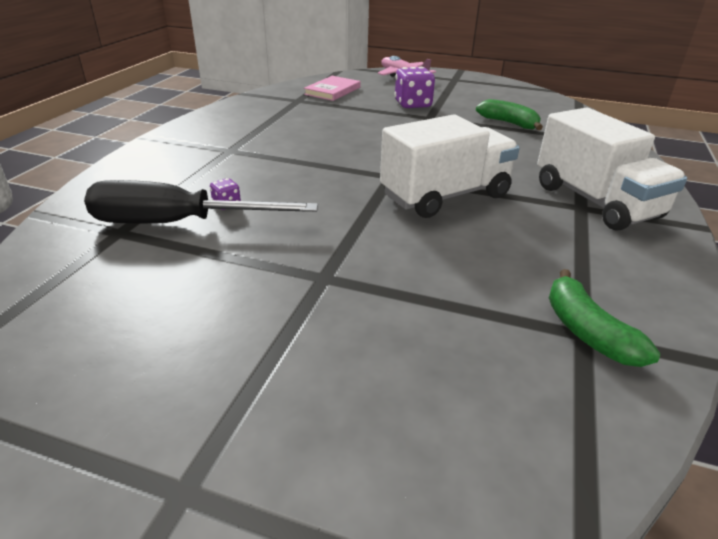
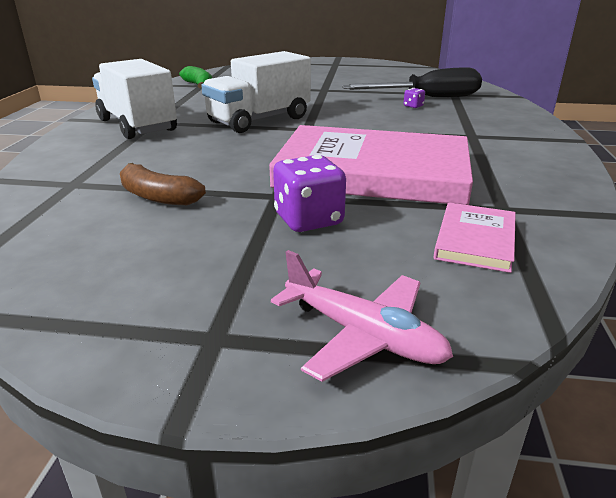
camera: 170 degrees right, 5 degrees down
(356, 126) = (373, 171): none -> pink book
(509, 123) = (157, 197): green banana -> brown banana

